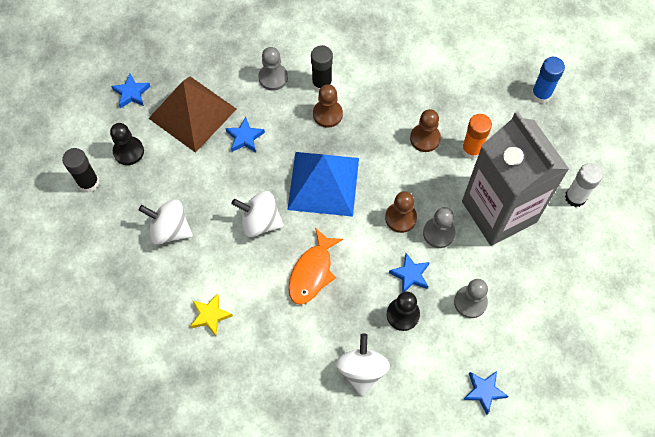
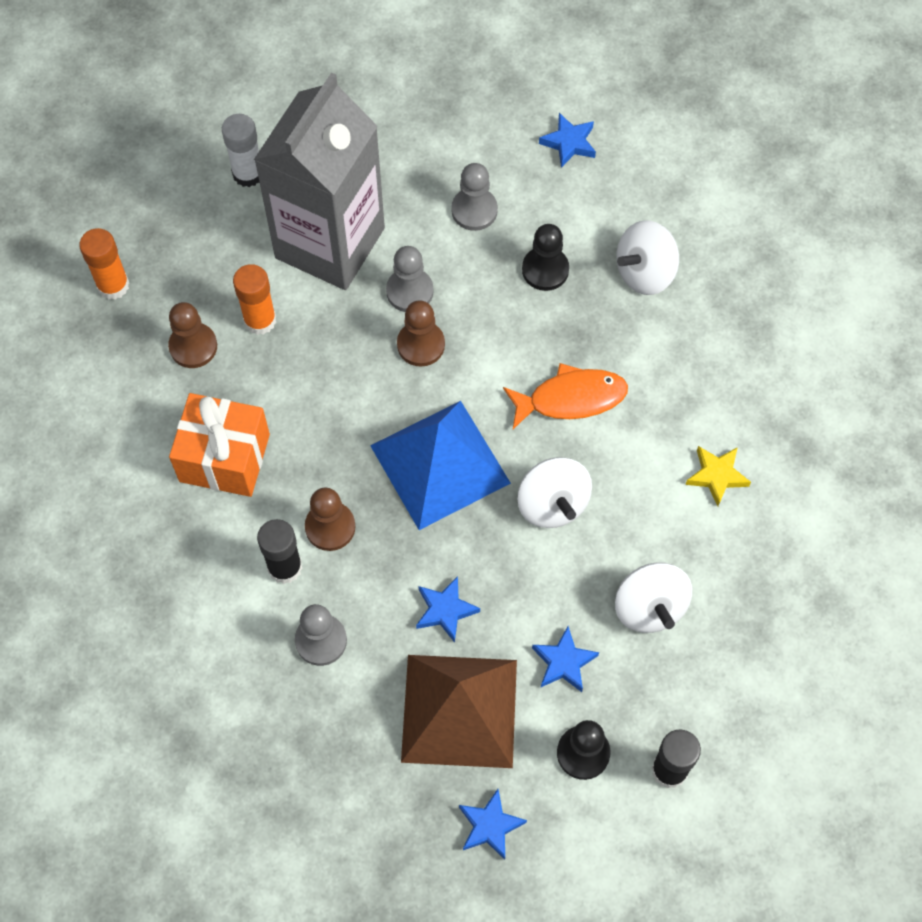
camera: 125 degrees left, 0 degrees up
(400, 90) = (224, 458): none -> orange gift
(410, 275) = (489, 291): blue star -> blue star (563, 662)
(425, 138) = (282, 384): brown pawn -> brown pawn (193, 346)
(541, 94) = (113, 285): blue glue stick -> orange glue stick

